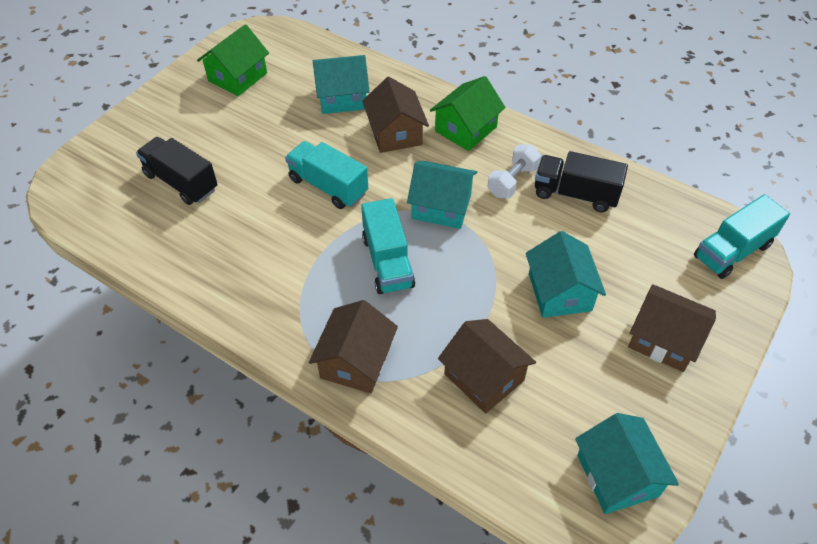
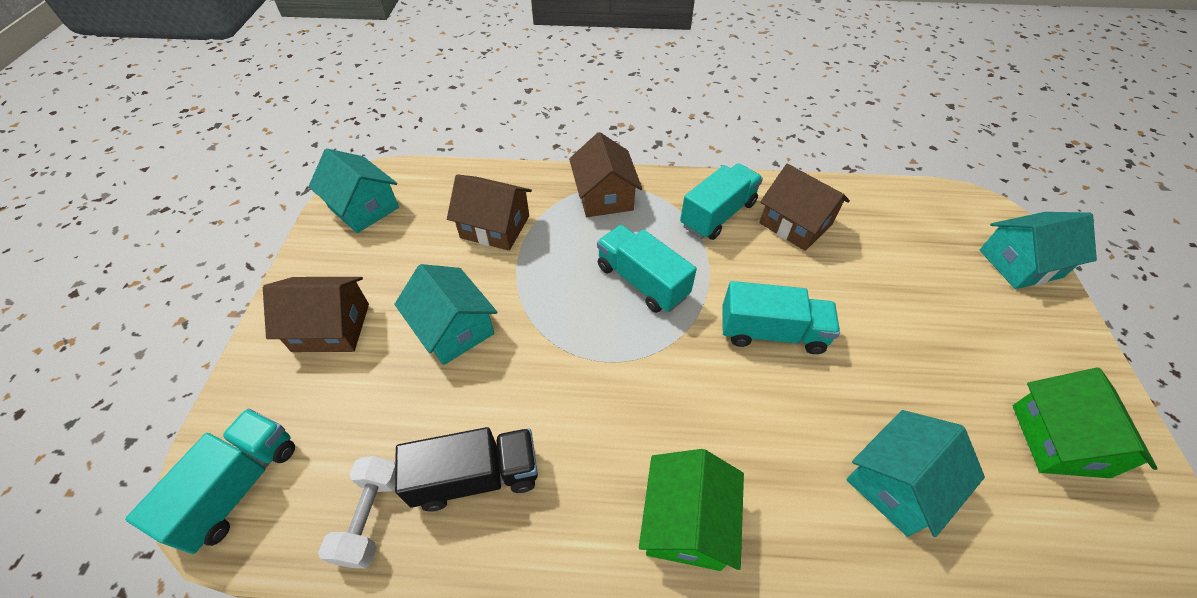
camera: 150 degrees right, 0 degrees up
(181, 182) = (908, 265): black truck -> none
(271, 289) = (718, 214): none -> turquoise truck
(395, 133) = (771, 455): brown house -> brown house (795, 224)
(441, 207) = (633, 369): turquoise house -> turquoise house (1020, 263)
(512, 181) = (569, 454): white dumbbell -> white dumbbell (371, 517)

